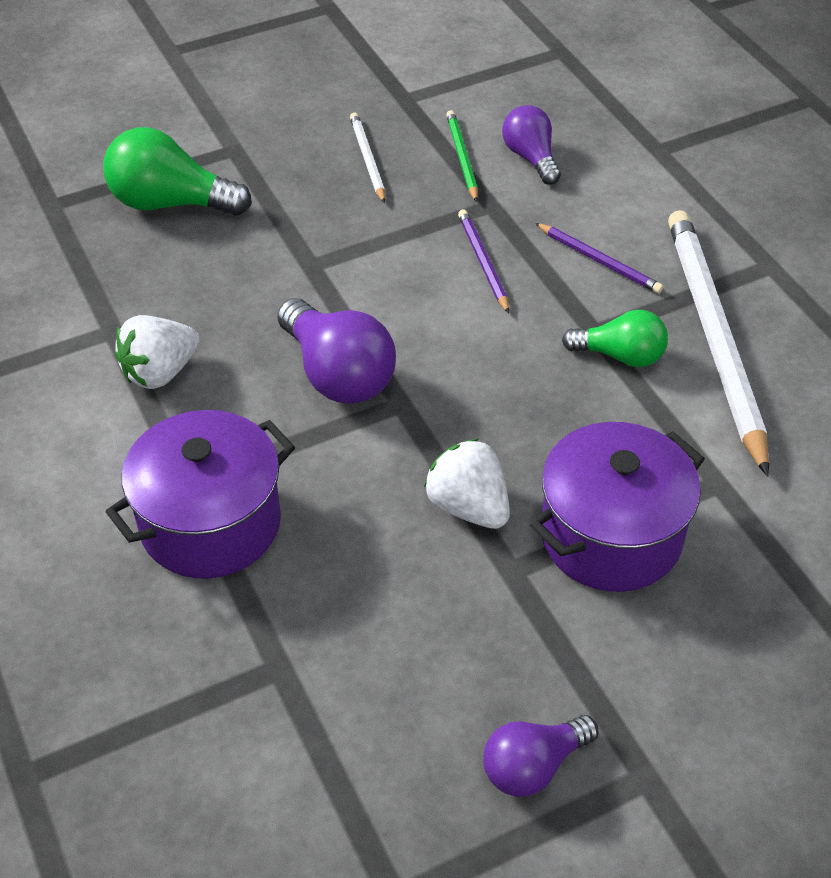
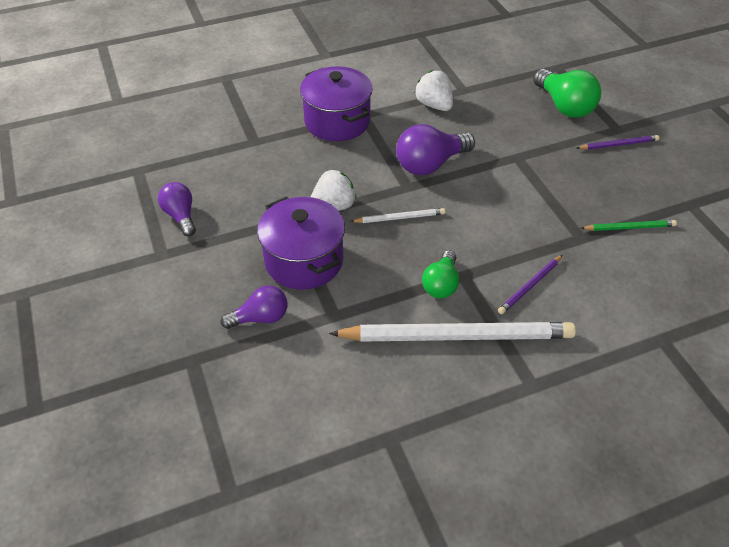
camera: 95 degrees right, 0 degrees up
(171, 203) = (564, 106): green light bulb -> green light bulb turned 135 degrees clockwise
(367, 159) = (618, 183): white pencil -> white pencil (400, 218)
(483, 262) = (524, 229): purple pencil -> purple pencil (618, 144)
(531, 158) = (636, 263): purple light bulb -> purple light bulb (260, 318)

